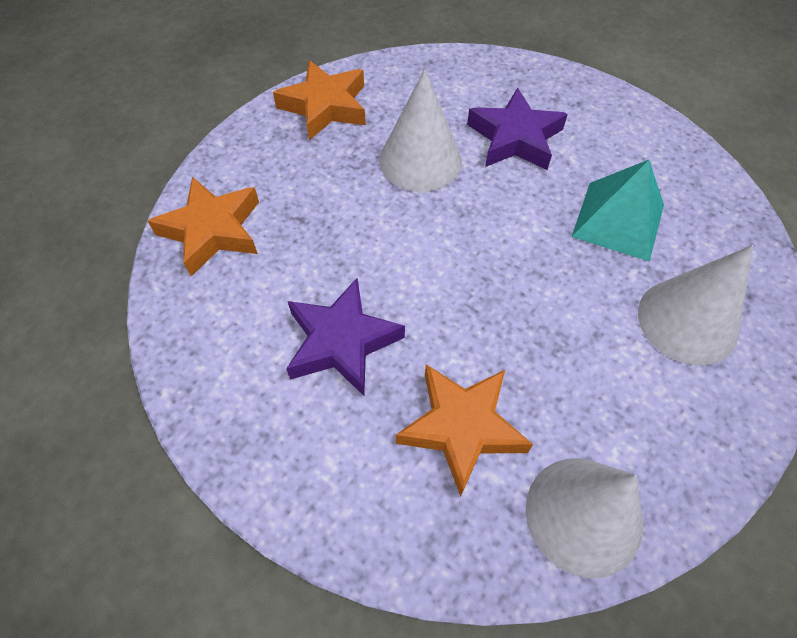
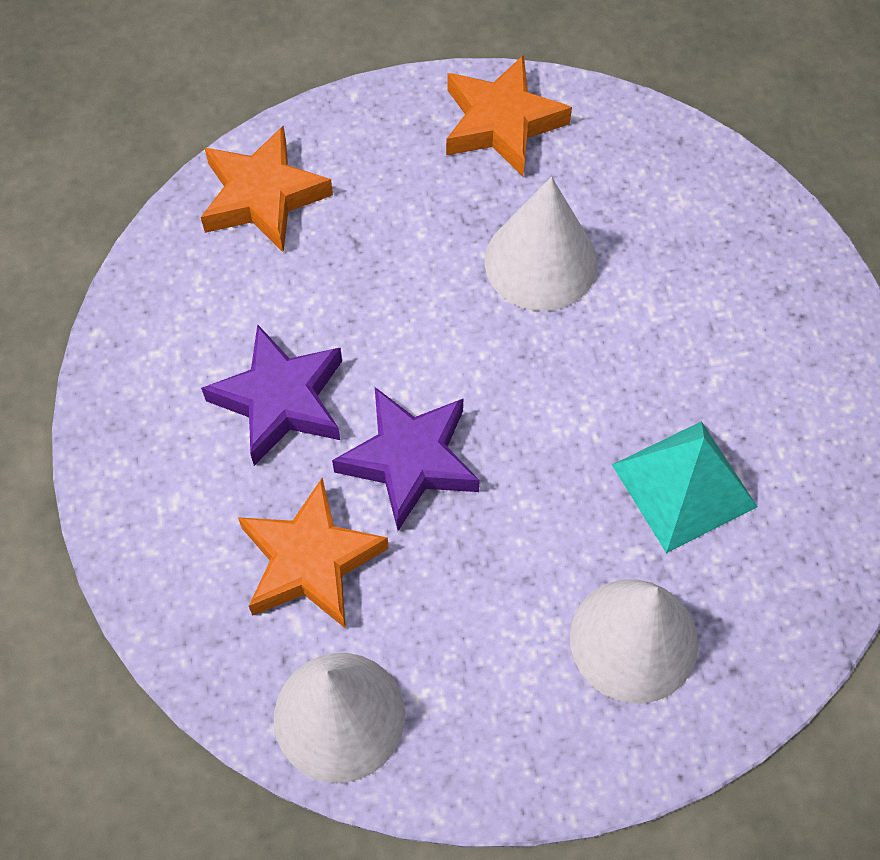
camera: 40 degrees right, 5 degrees up
(515, 138) = (674, 308): purple star -> purple star (409, 460)

